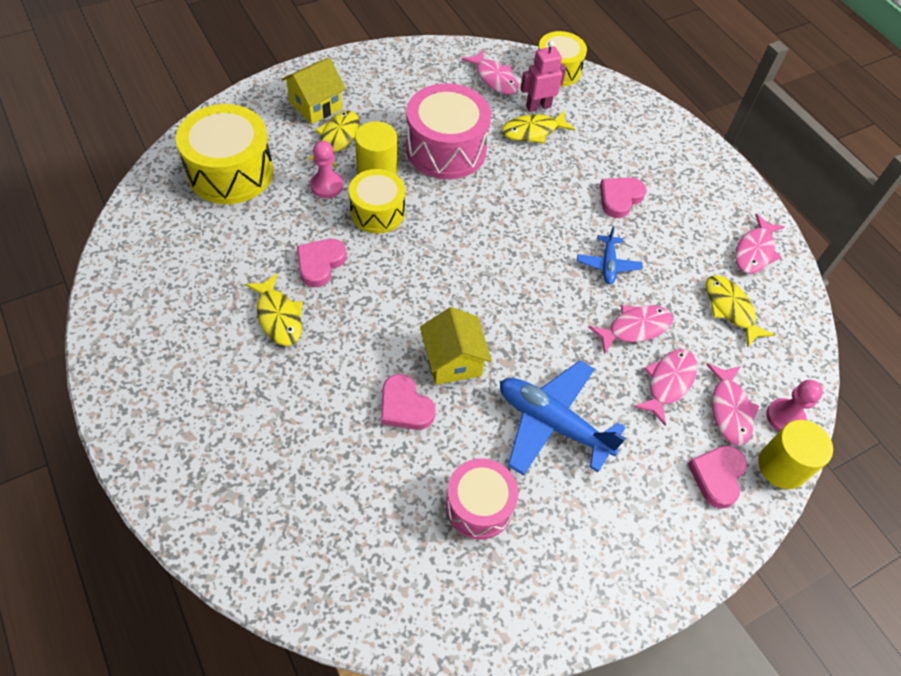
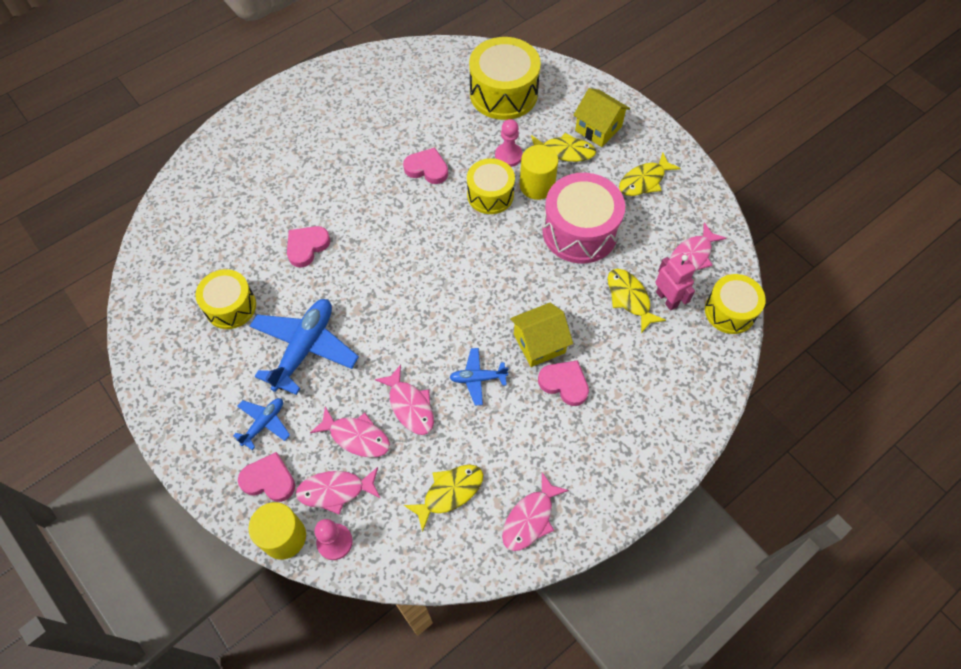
camera: 85 degrees right, 5 degrees up
(278, 316) = (372, 155): yellow fish -> yellow fish (644, 181)
(453, 361) = (352, 271): yellow house -> yellow house (539, 343)
(479, 506) = (230, 306): pink drum -> yellow drum
(648, 476) = (264, 423): none -> blue plane
(754, 251) = (530, 518): pink fish -> pink fish turned 75 degrees counterclockwise

